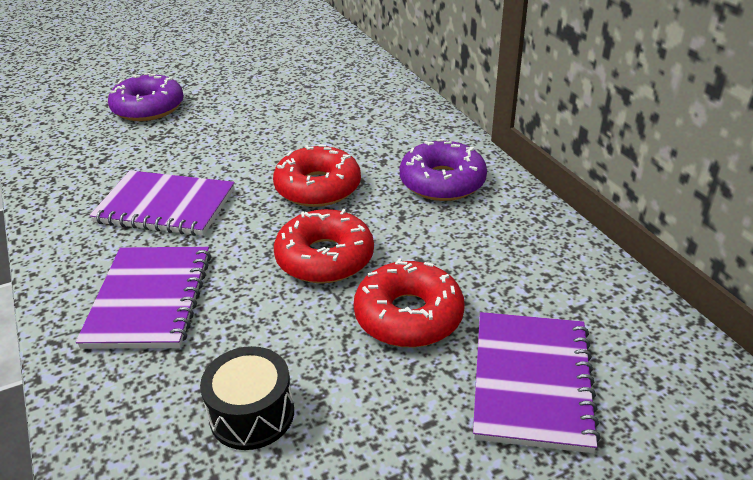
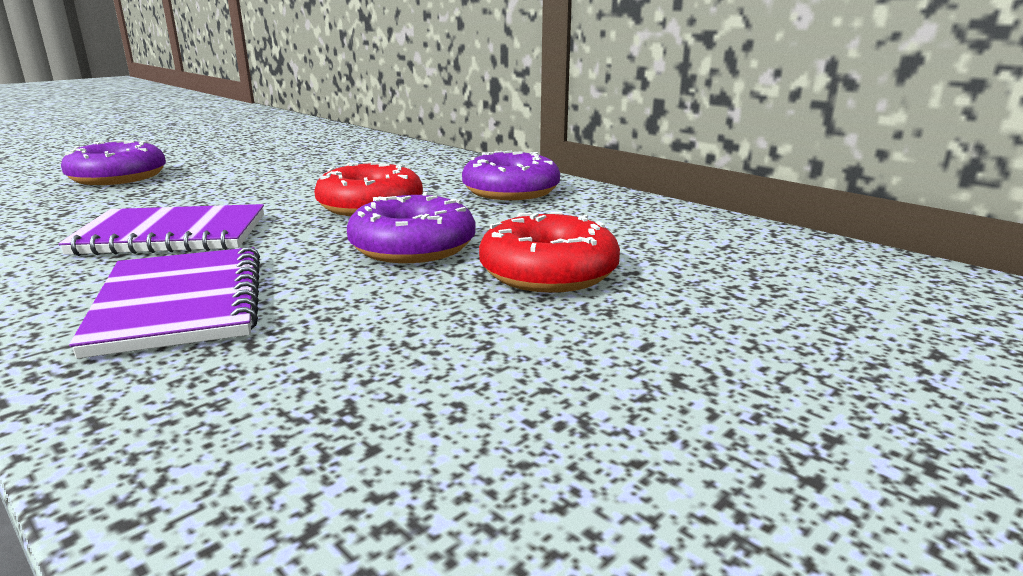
camera: 20 degrees left, 15 degrees down
(252, 414) = (397, 376): black drum -> none
(325, 258) = (413, 247): red donut -> purple donut
(531, 381) = (731, 296): purple notebook -> none

